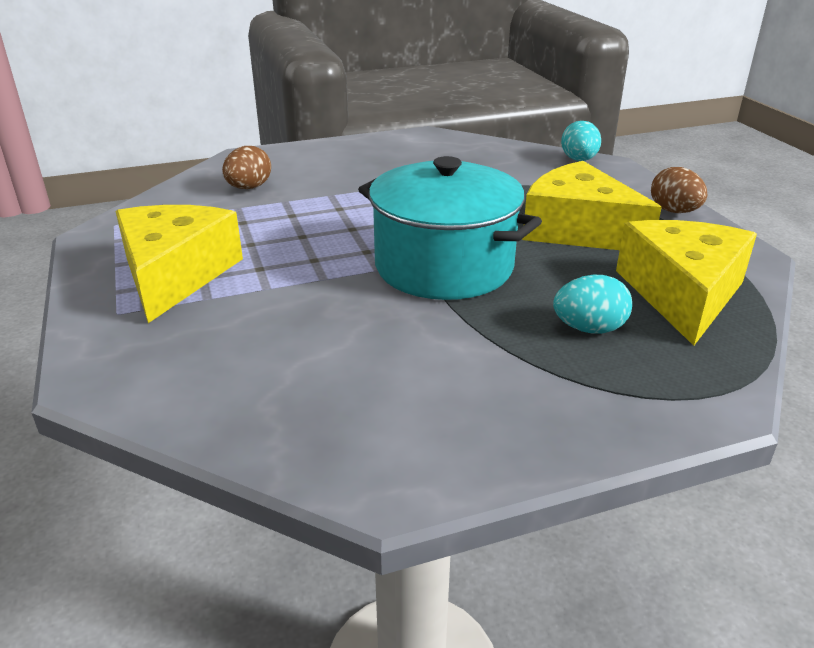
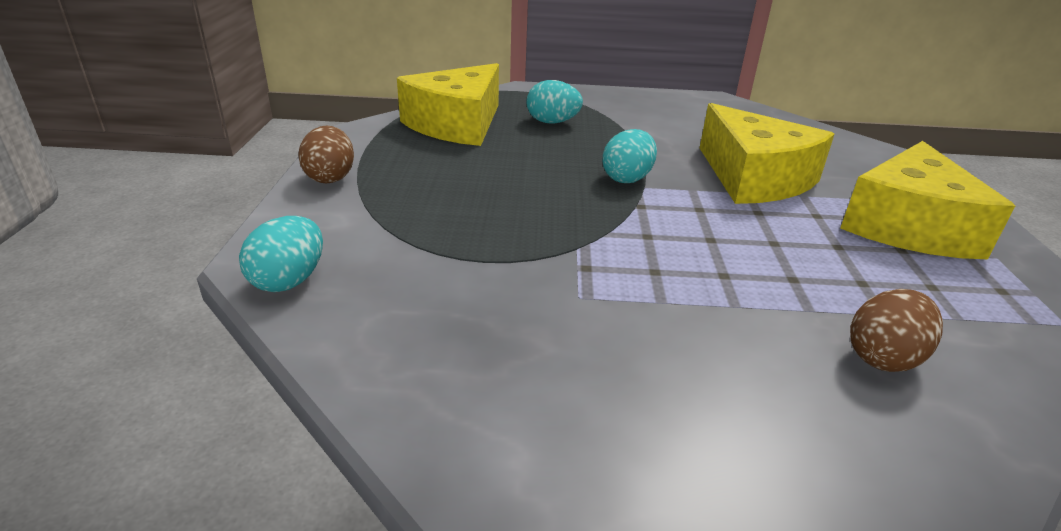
camera: 160 degrees left, 0 degrees up
(444, 266) = (627, 178): turquoise pot -> turquoise egg
(577, 230) = (460, 182): yellow cheese -> yellow cheese (754, 178)

